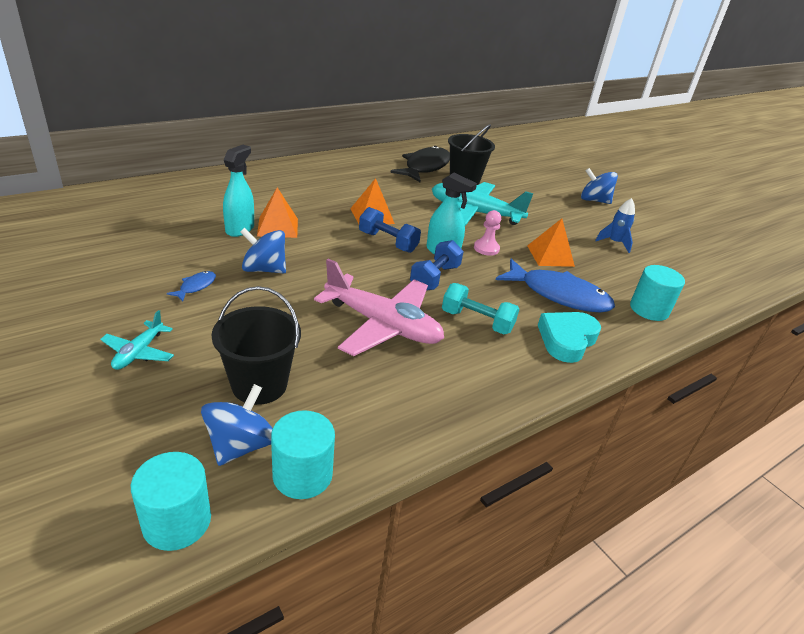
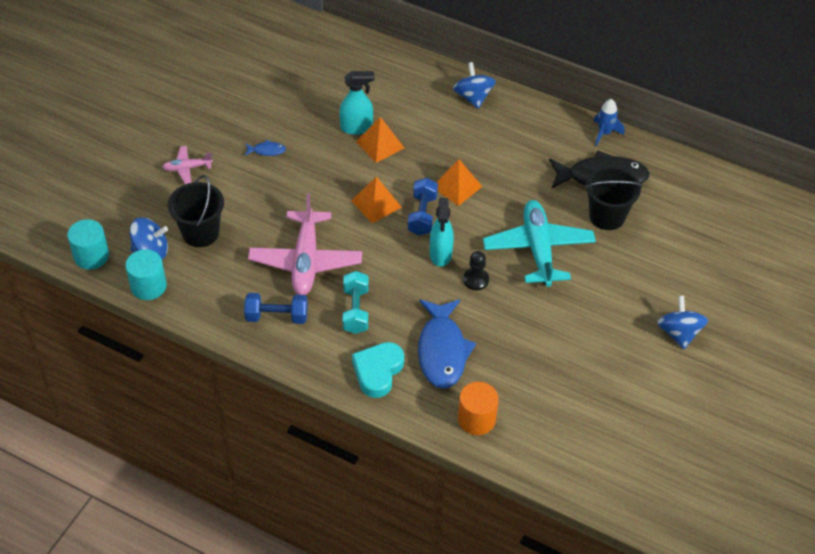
camera: 65 degrees right, 15 degrees up
(139, 352) = (187, 168): turquoise plane -> pink plane
(264, 269) = (316, 169): blue spinning top -> blue spinning top (473, 97)
(435, 278) = (394, 265): blue dumbbell -> blue dumbbell (277, 317)
(486, 248) = (476, 280): pink pawn -> black pawn
(550, 255) = (508, 327): orange pyramid -> orange pyramid (376, 204)
(566, 340) = (378, 371): turquoise heart -> turquoise heart turned 75 degrees counterclockwise
(614, 243) = (587, 371): blue rocket -> blue rocket (604, 133)
(649, 309) = (476, 419): turquoise cylinder -> orange cylinder

